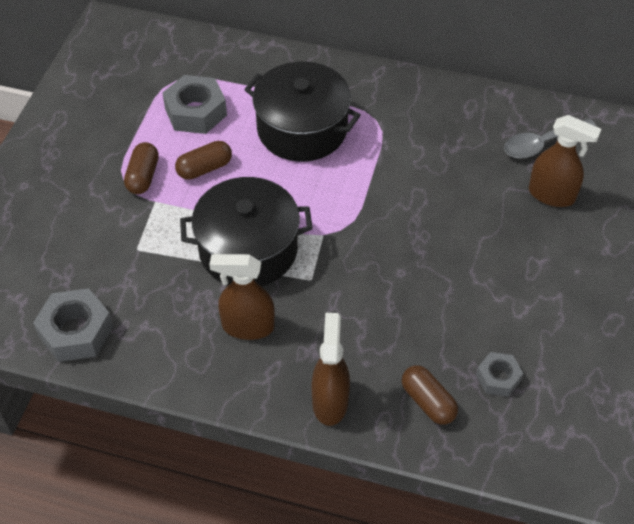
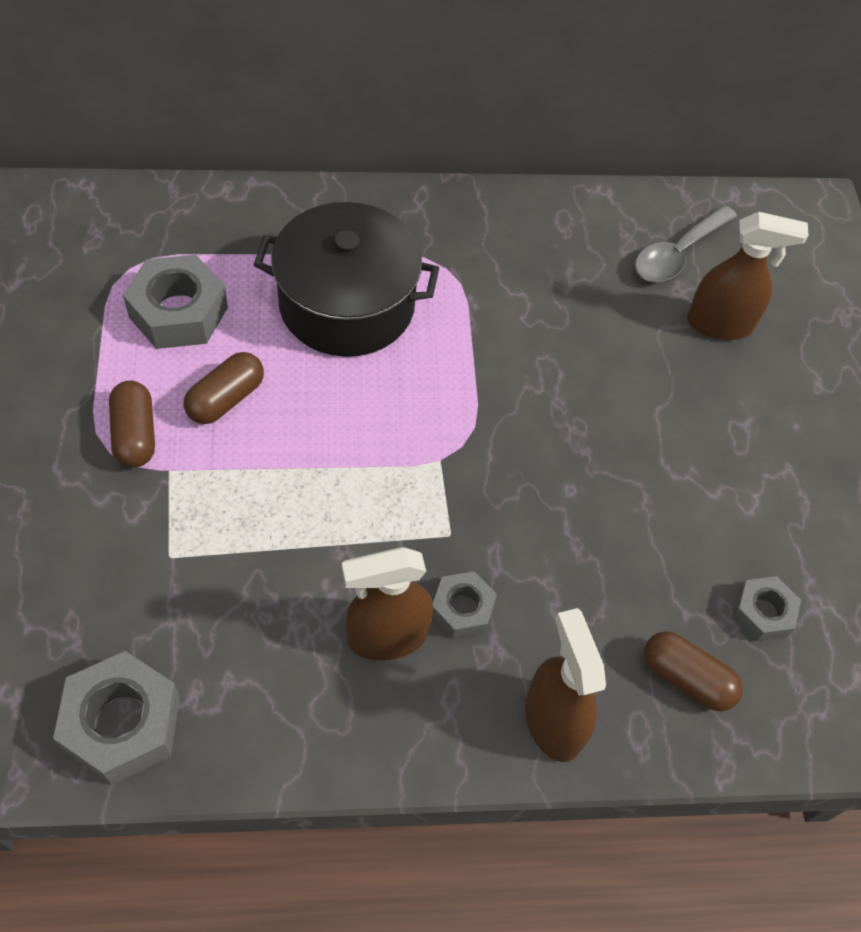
camera: 25 degrees left, 5 degrees up
(248, 249) = (340, 512): black pot -> none
(300, 323) = (462, 609): none -> grey nut

